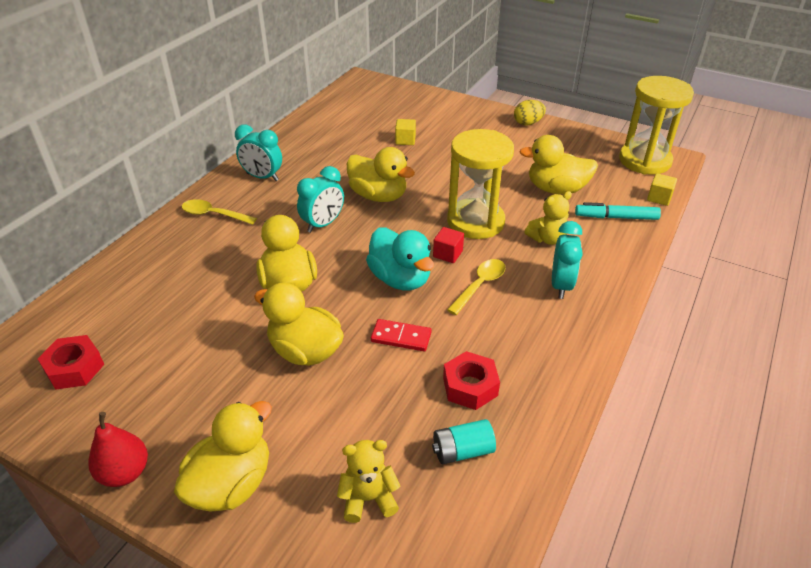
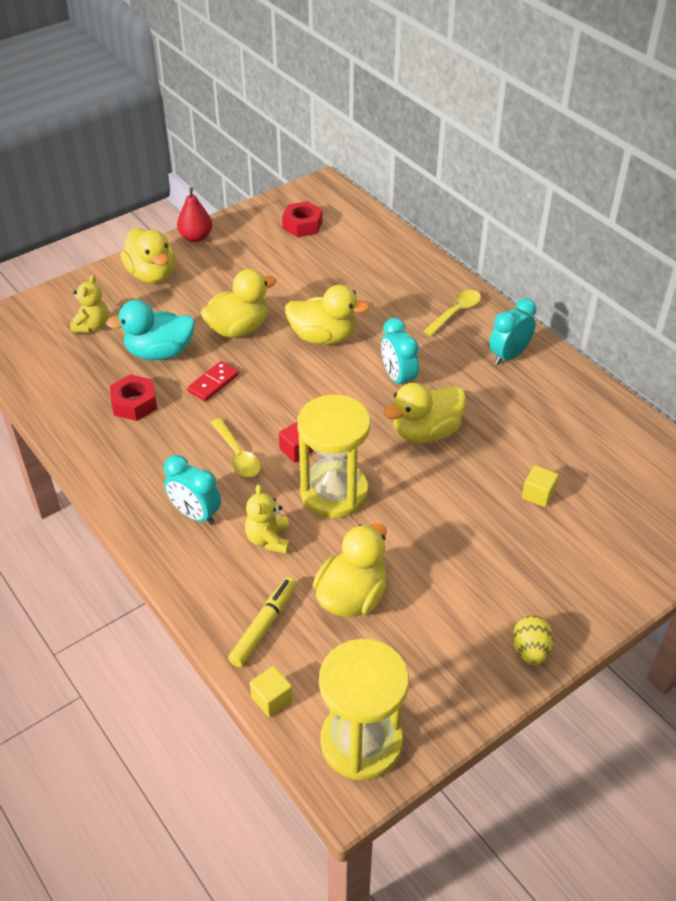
camera: 115 degrees right, 5 degrees up
(400, 279) = (283, 405): turquoise duck -> turquoise duck (159, 352)
(462, 451) = (86, 378): turquoise battery -> none
(616, 217) = (264, 626): turquoise marker -> yellow marker

